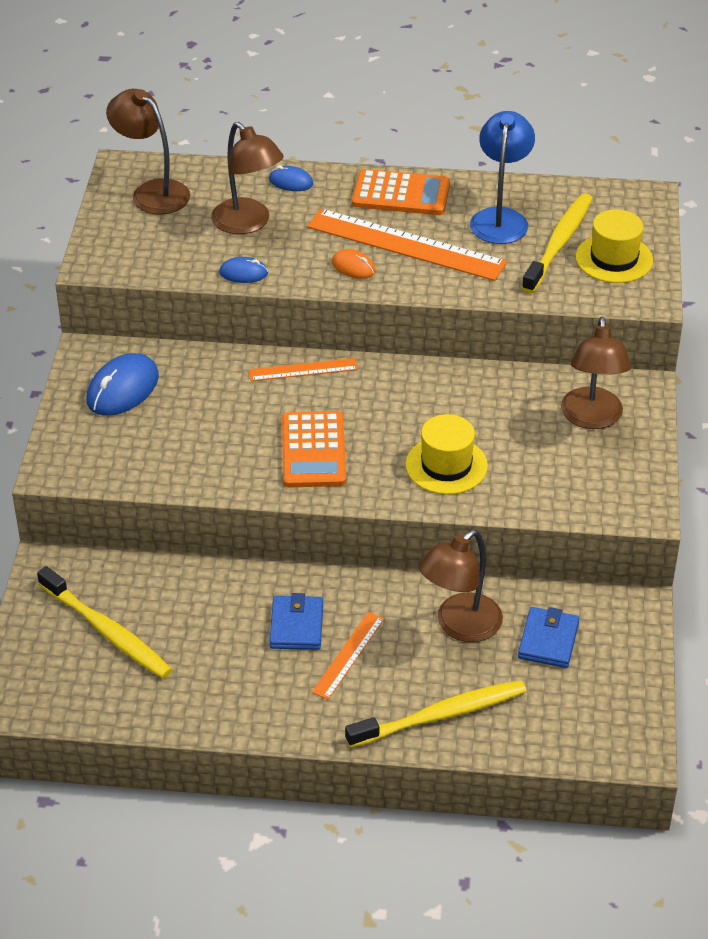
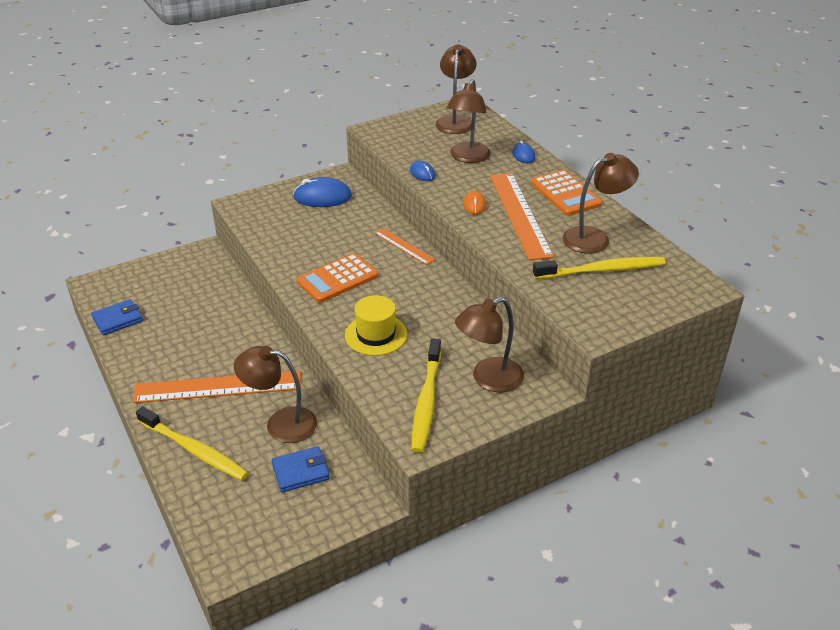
camera: 55 degrees right, 5 degrees down
(107, 631) = (169, 291): yellow toothbrush -> yellow toothbrush (426, 401)
(296, 626) = (227, 356): blue wallet -> blue wallet (118, 319)
(348, 655) = (218, 387): orange ruler -> orange ruler, size x1.93
(500, 218) = (594, 238): blue lamp -> brown lamp
(614, 259) = (618, 300): yellow hat -> none

